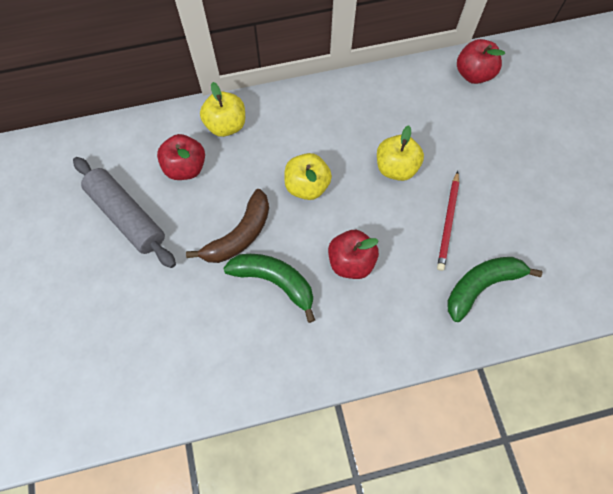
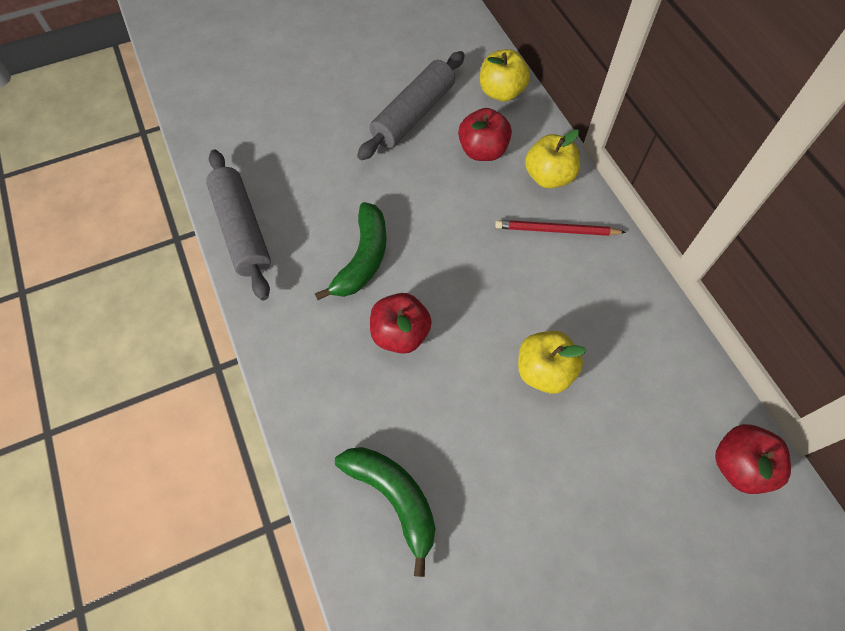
camera: 80 degrees right, 5 degrees down
(220, 387) = (242, 230): none -> grey rolling pin
(239, 235) = (412, 216): brown banana -> none
(307, 186) = (490, 272): yellow apple -> yellow apple (501, 92)
(448, 222) = (478, 446): red pencil -> red pencil (556, 230)

